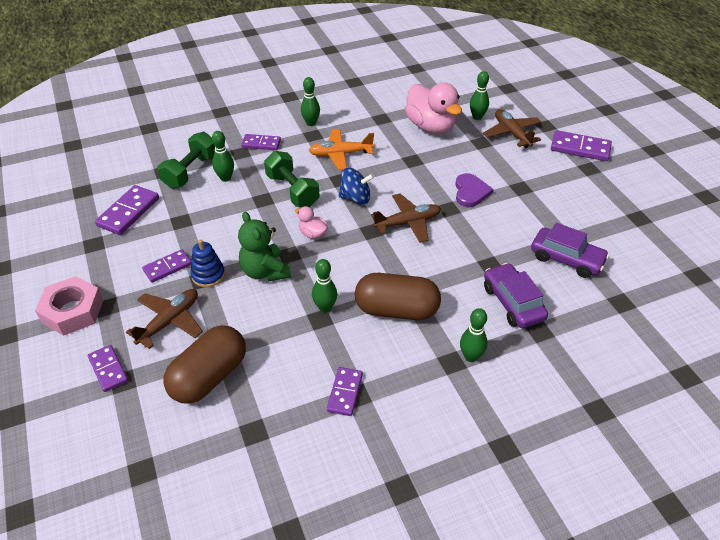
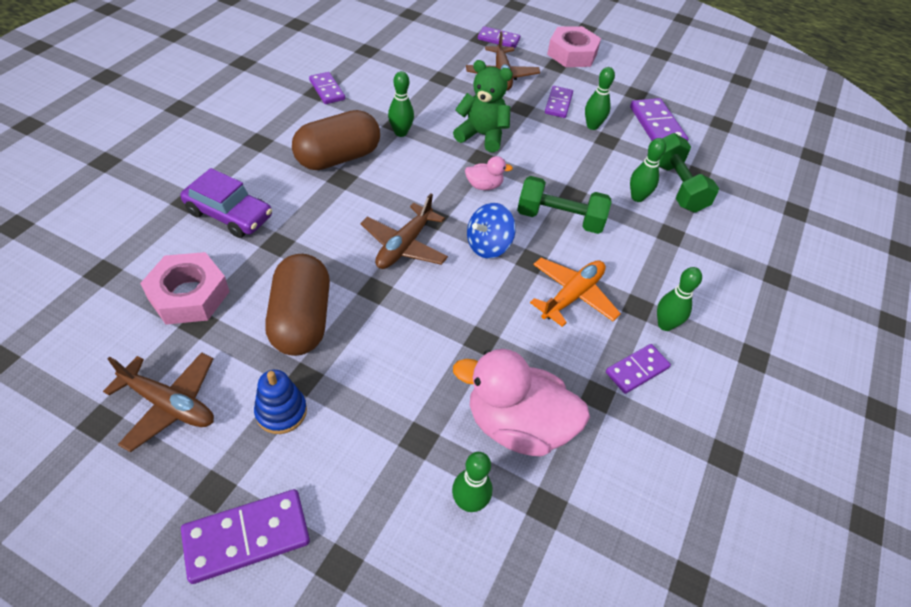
camera: 135 degrees right, 5 degrees up
(208, 275) = (521, 113): blue stacking toy -> blue stacking toy (281, 412)
(209, 377) = (431, 61): brown capsule -> brown capsule (301, 320)
(261, 144) = (669, 258): purple domino -> purple domino (637, 370)
(470, 192) = (366, 330): purple heart -> none
(471, 356) = (243, 152): green bowling pin -> green bowling pin (592, 126)
(512, 133) = (385, 497): brown plane -> brown plane (169, 404)
(566, 259) = (189, 295): purple car -> pink nut

